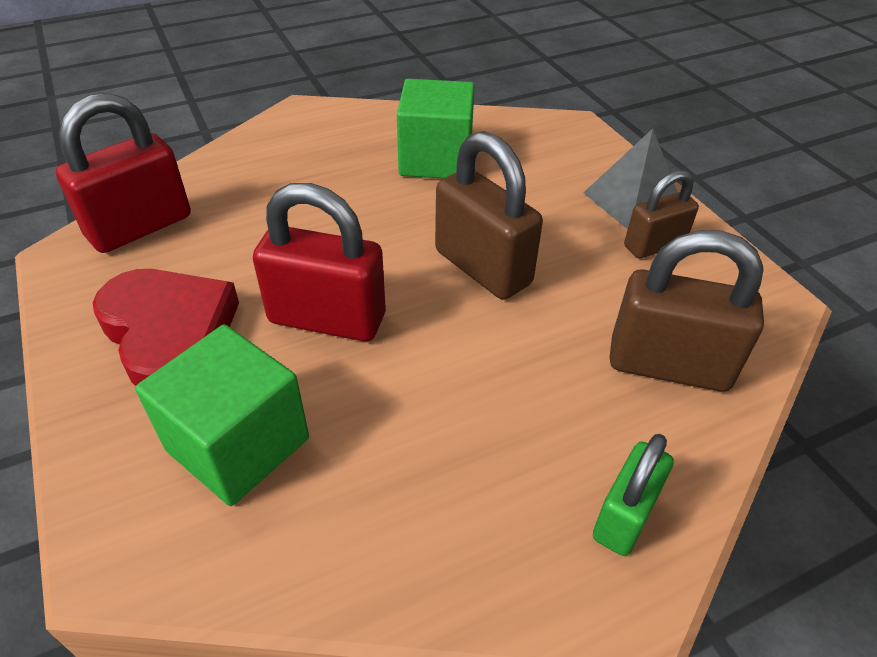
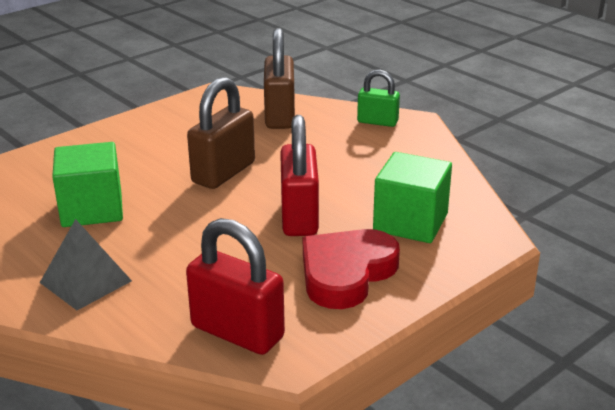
camera: 105 degrees left, 15 degrees down
(633, 201) = (130, 131): grey pyramid -> grey pyramid (86, 281)
(654, 245) = (178, 123): brown padlock -> none

